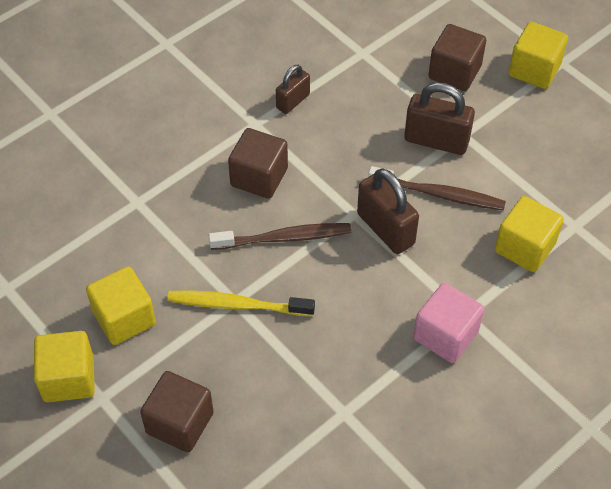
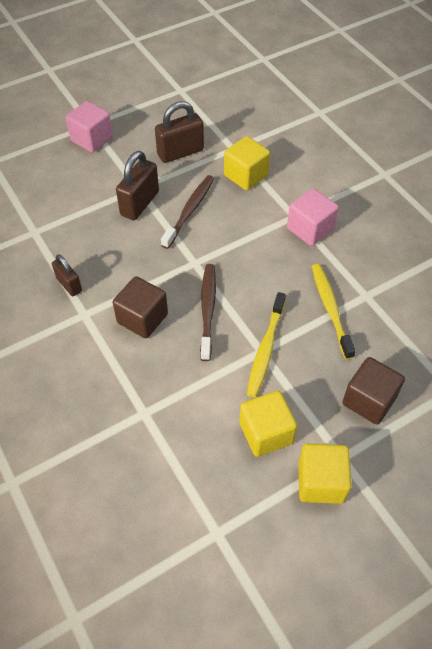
camera: 80 degrees left, 0 degrees up
(312, 371) = (330, 309): none -> yellow toothbrush
(385, 229) = (213, 246): brown padlock -> brown padlock (180, 152)
(454, 72) = (77, 181): brown cube -> none
(534, 70) = (92, 139): yellow cube -> pink cube

